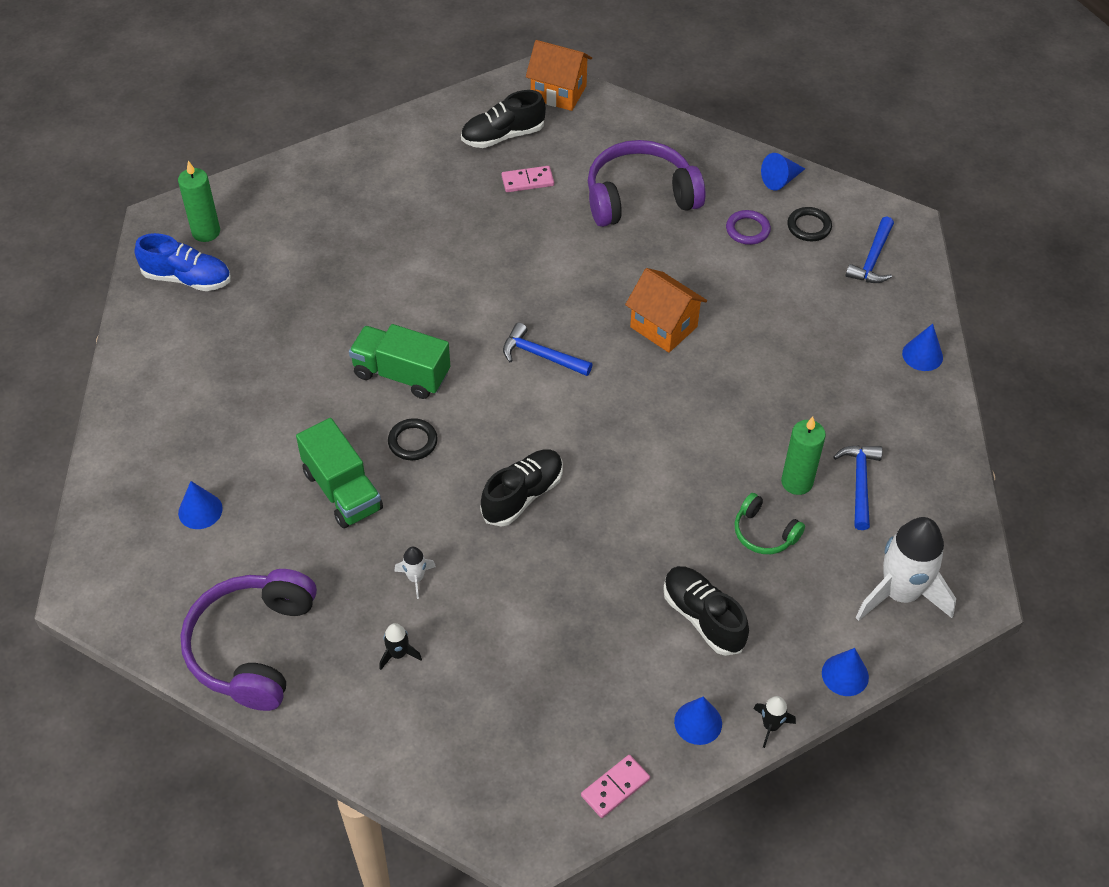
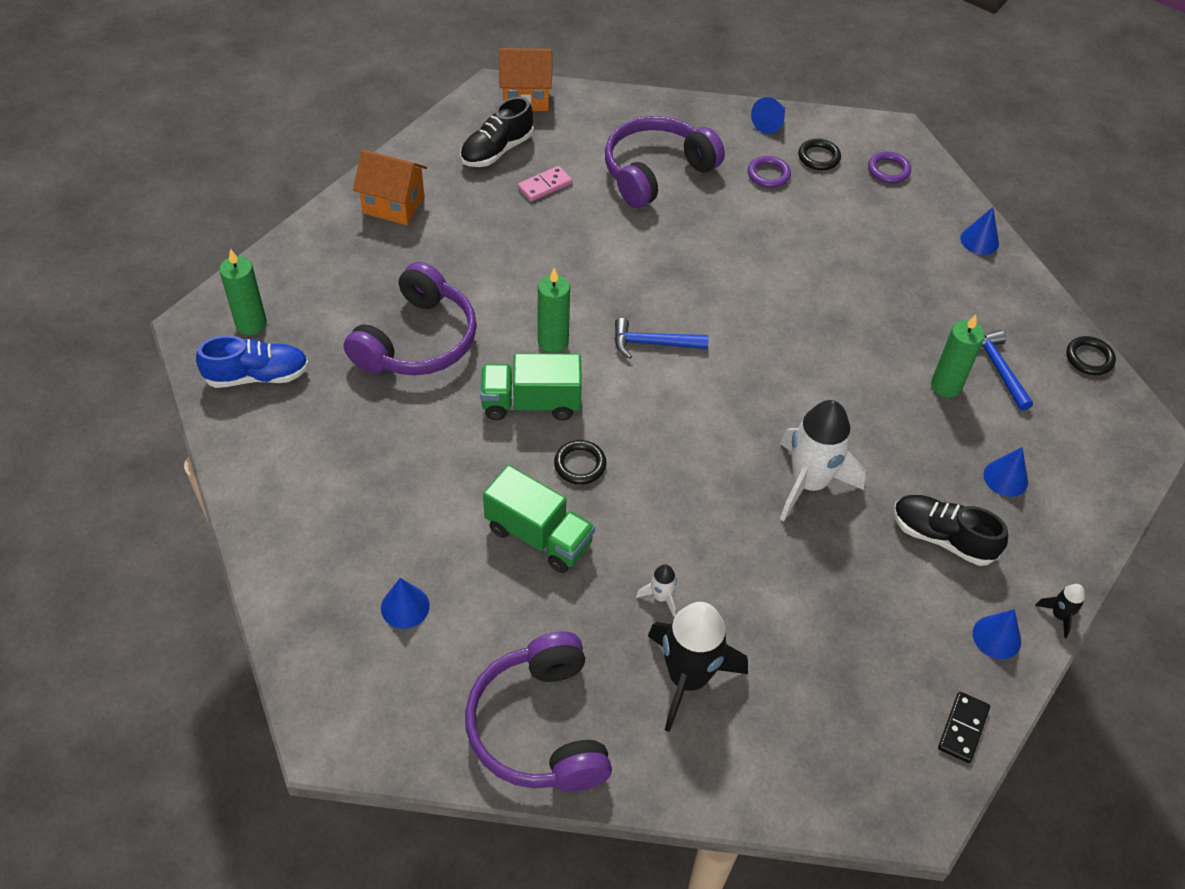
camera: 25 degrees left, 0 degrees up
(335, 288) = (417, 340): none -> purple headphones
(398, 654) = (688, 678): black rocket -> black rocket, size x2.33
(452, 326) = (553, 341): none -> green candle
(522, 495) = (714, 481): black shoe -> none
(615, 787) = (963, 728): pink domino -> black domino
(663, 327) = (747, 283): orange house -> orange house (393, 205)
(764, 533) = (946, 441): green headphones -> none
(845, 675) = (1091, 544): blue cone -> blue cone (1005, 478)
(872, 259) = (888, 170): blue hammer -> purple ring
(900, 593) = (1090, 455): white rocket -> white rocket (808, 483)
(961, 503) = (1089, 358): none -> black ring

